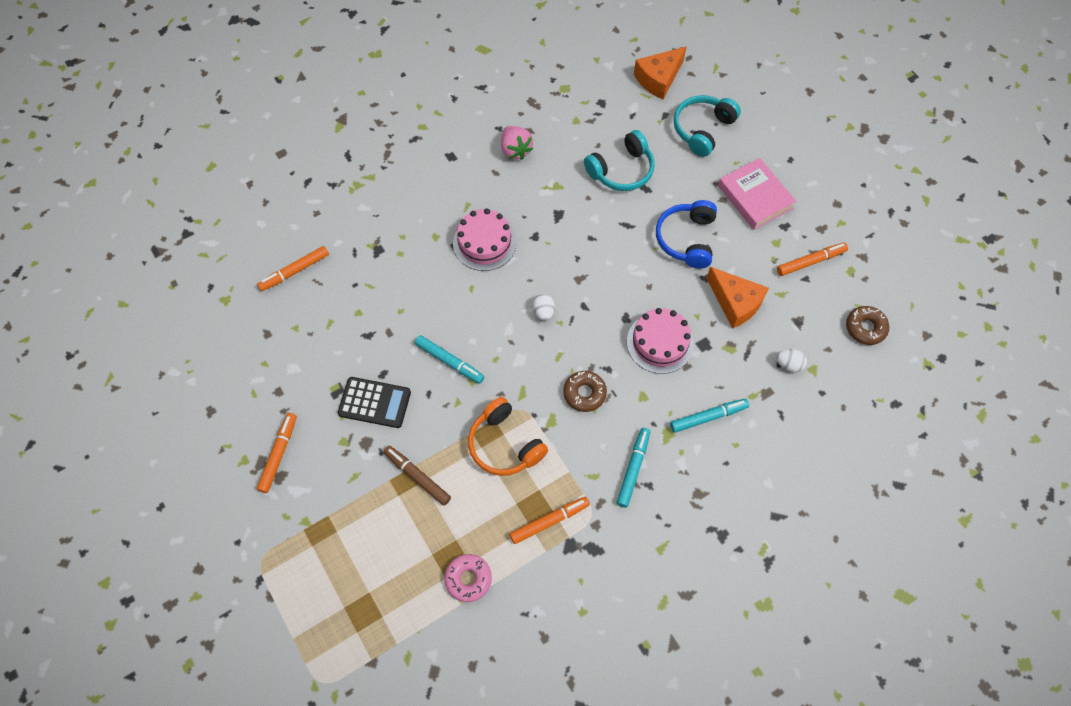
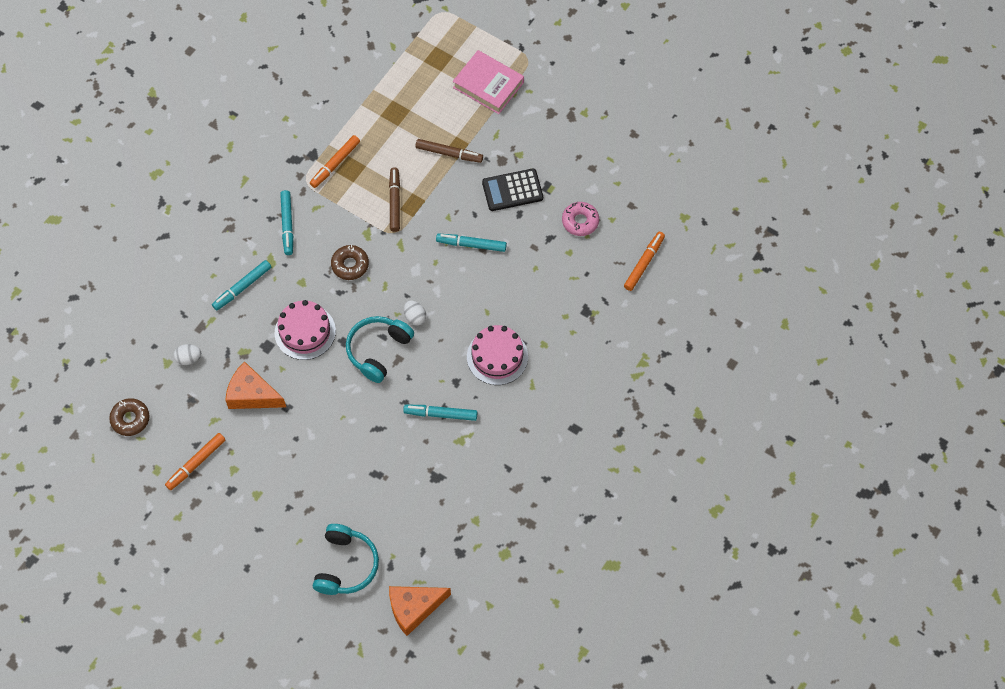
camera: 155 degrees right, 0 degrees up
(279, 454) = (561, 126): orange marker -> none
(468, 579) = (376, 105): pink donut -> pink donut (580, 221)
(505, 444) = (395, 202): orange headphones -> brown marker
(515, 150) = (518, 461): pink strawberry -> none
(563, 214) = (440, 414): none -> turquoise marker
(621, 170) = (407, 483): turquoise headphones -> turquoise headphones (378, 350)
(658, 79) = (414, 608): orange cheese -> orange cheese turned 135 degrees counterclockwise
(686, 239) = (317, 437): blue headphones -> none
(755, 197) = (268, 509): pink book -> pink book (488, 85)

